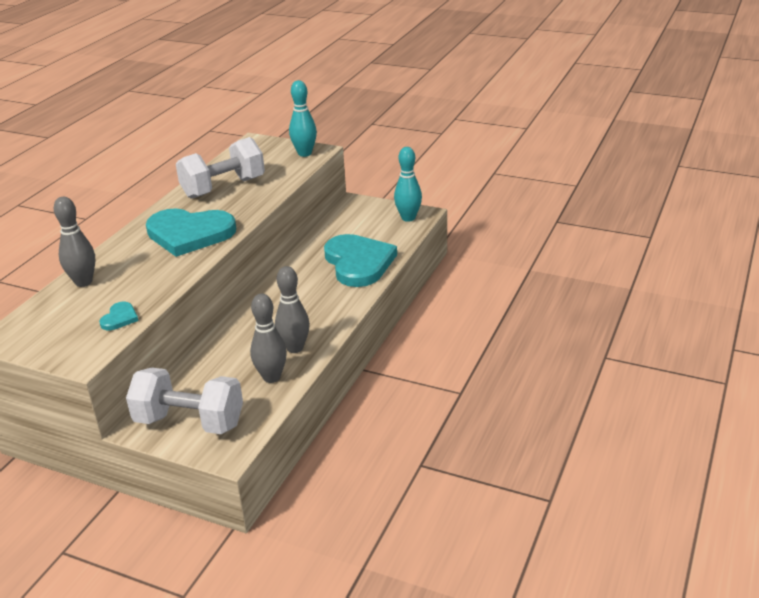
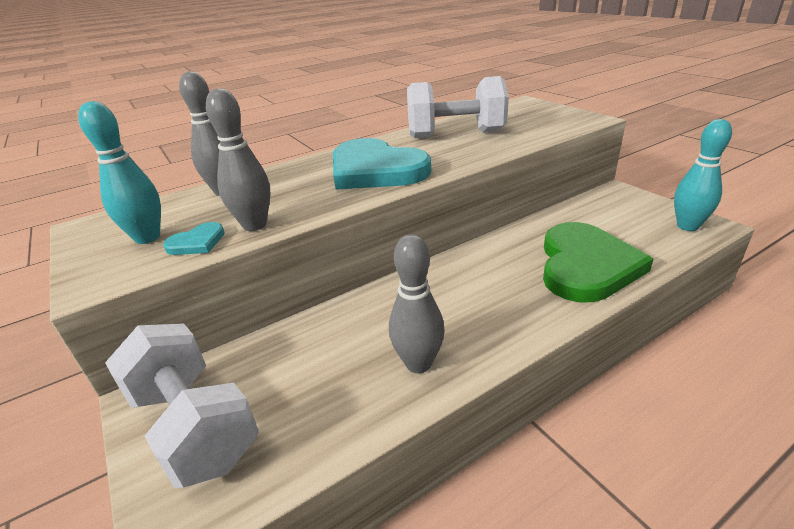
camera: 35 degrees right, 0 degrees up
(271, 377) = (351, 401): grey bowling pin -> grey bowling pin (254, 225)
(304, 153) = (573, 119): turquoise bowling pin -> turquoise bowling pin (147, 238)
(358, 263) = (586, 265): turquoise heart -> green heart

